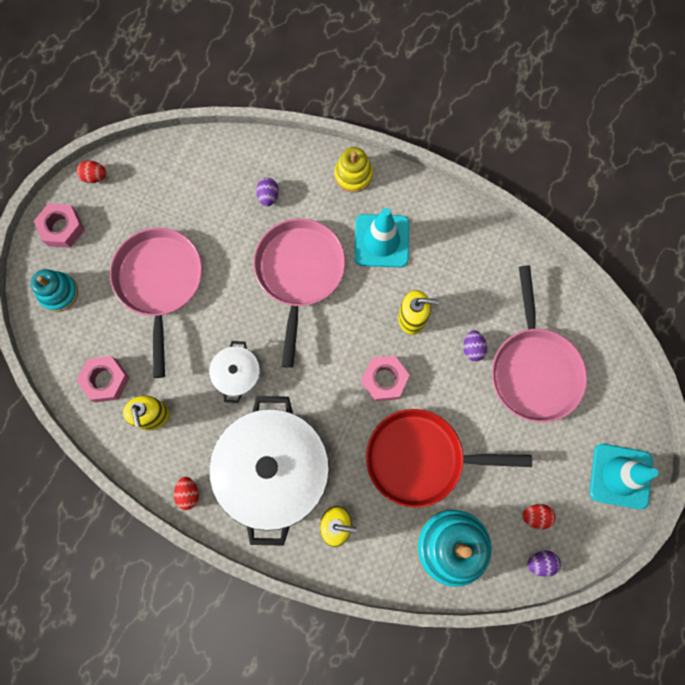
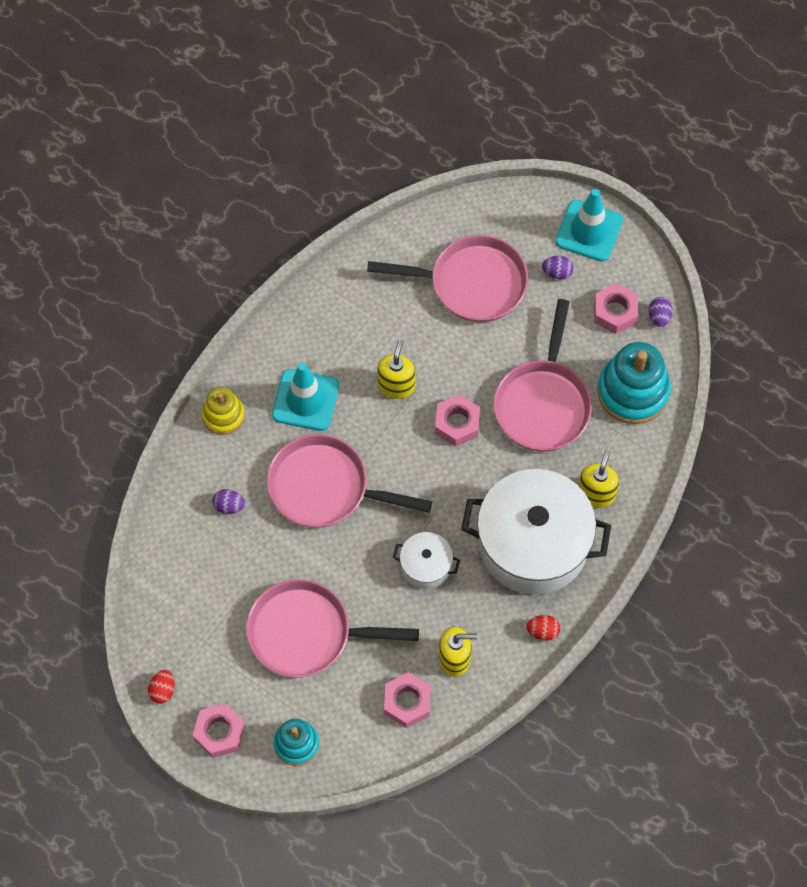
camera: 80 degrees left, 10 degrees down
(421, 458) = (543, 403): red pan -> pink pan
(473, 348) = (439, 335): purple egg -> purple egg (557, 273)
(536, 516) = (615, 312): red egg -> pink nut

